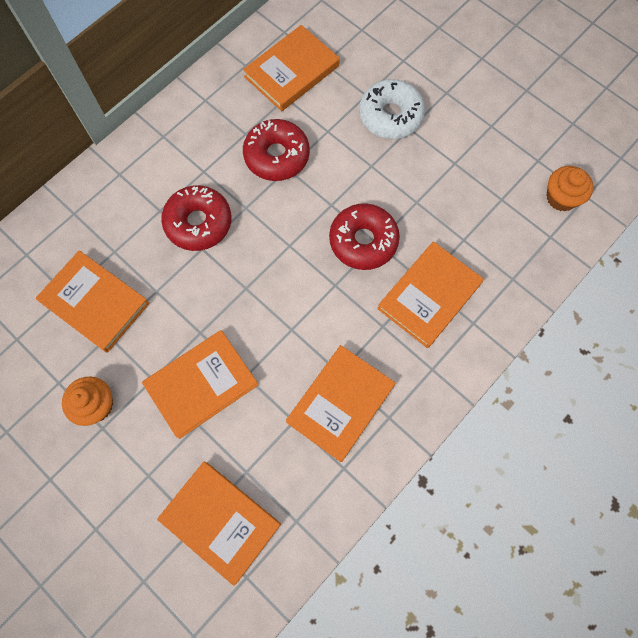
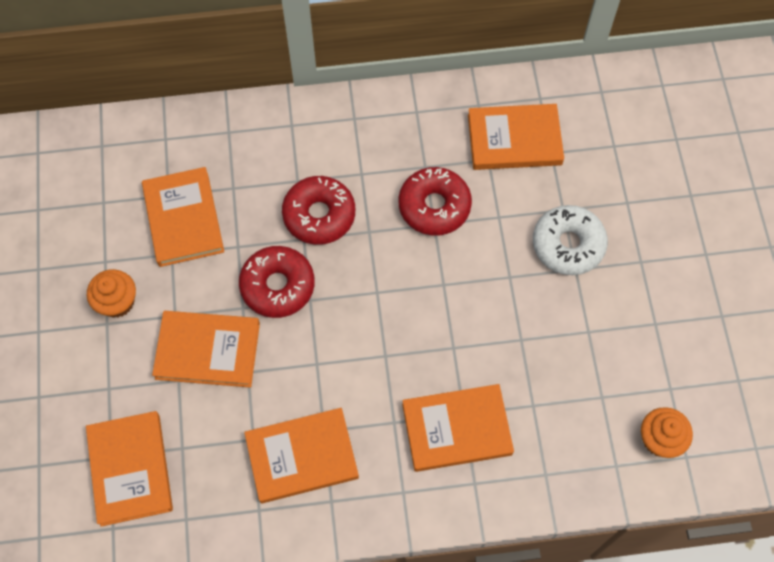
camera: 40 degrees right, 5 degrees down
(363, 241) = (442, 337): red donut -> red donut (277, 286)

